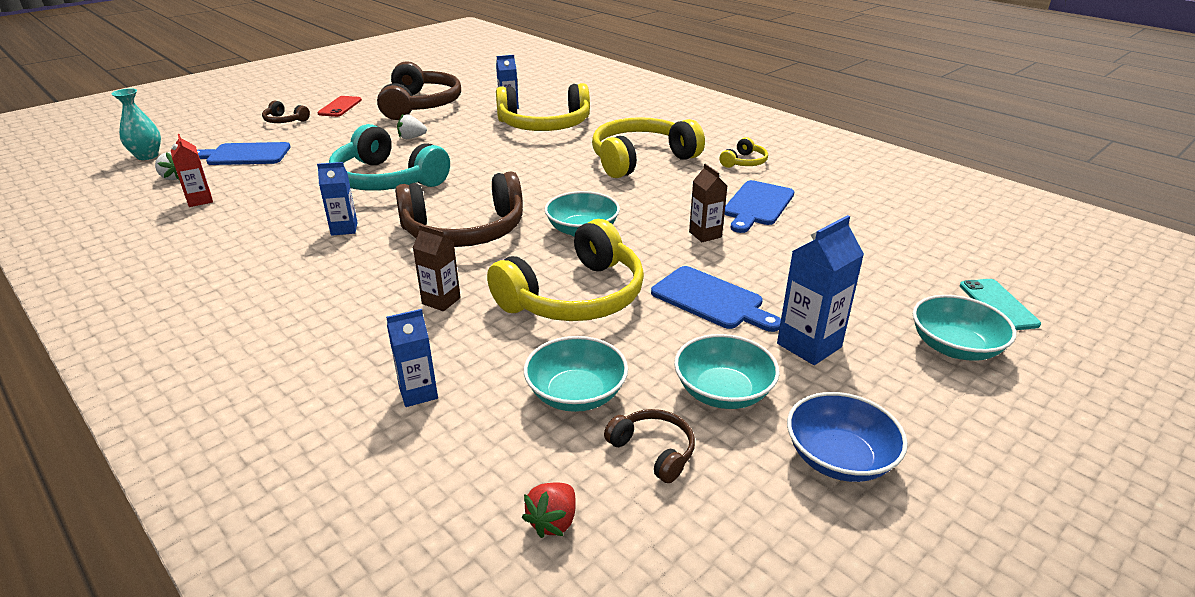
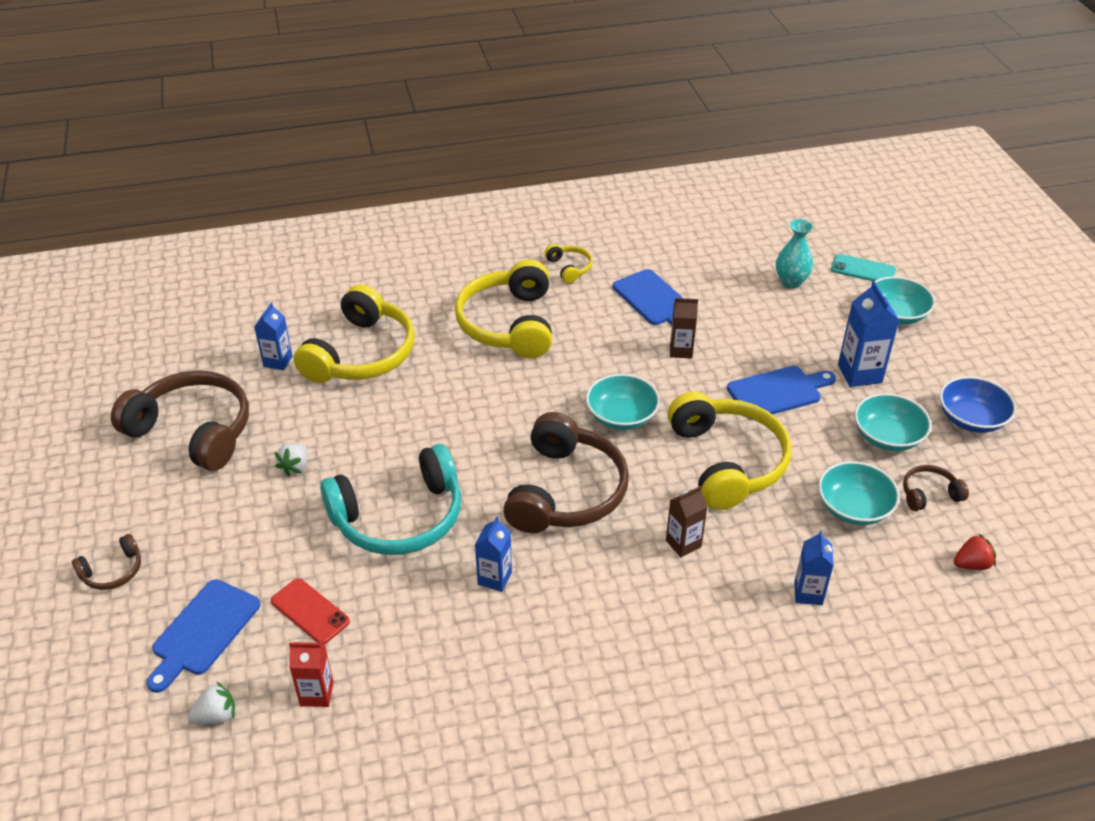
camera: 60 degrees left, 10 degrees up
(147, 156) = (106, 739): turquoise vase -> turquoise vase (791, 282)
(340, 107) = (117, 506): red phone -> red phone (310, 611)
(553, 521) = (972, 564): red strawberry -> red strawberry turned 75 degrees counterclockwise

